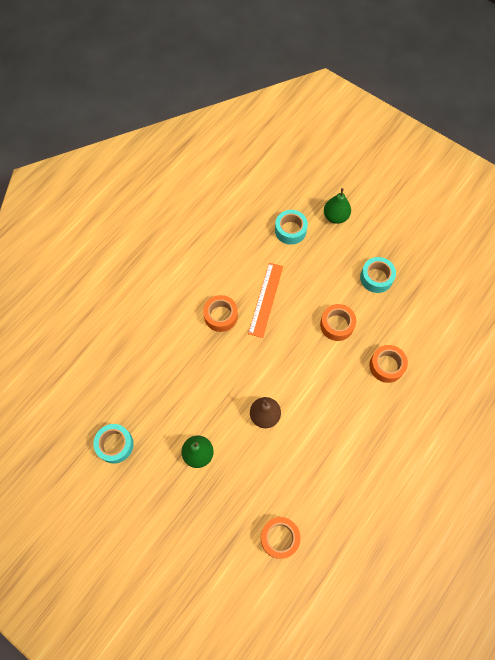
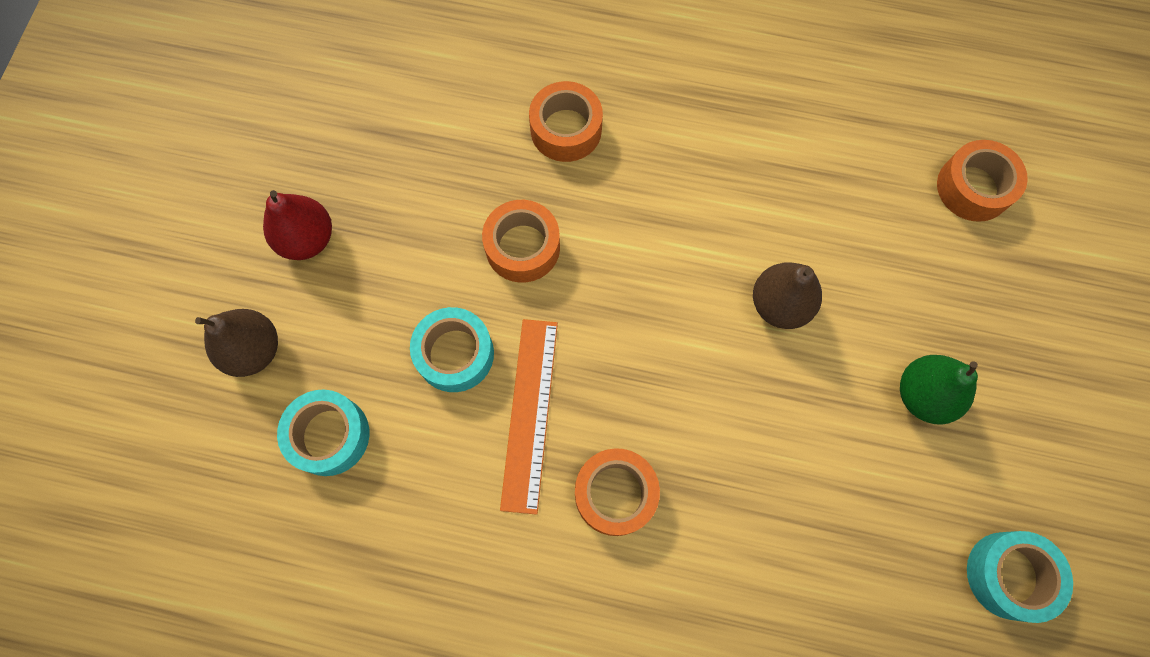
camera: 115 degrees left, 5 degrees up
(266, 299) = (530, 413): orange ruler -> orange ruler turned 75 degrees counterclockwise
(335, 216) = (253, 350): green pear -> brown pear
(375, 248) = (307, 239): none -> red pear
(376, 278) = (379, 212): turquoise tape -> turquoise tape (455, 354)

